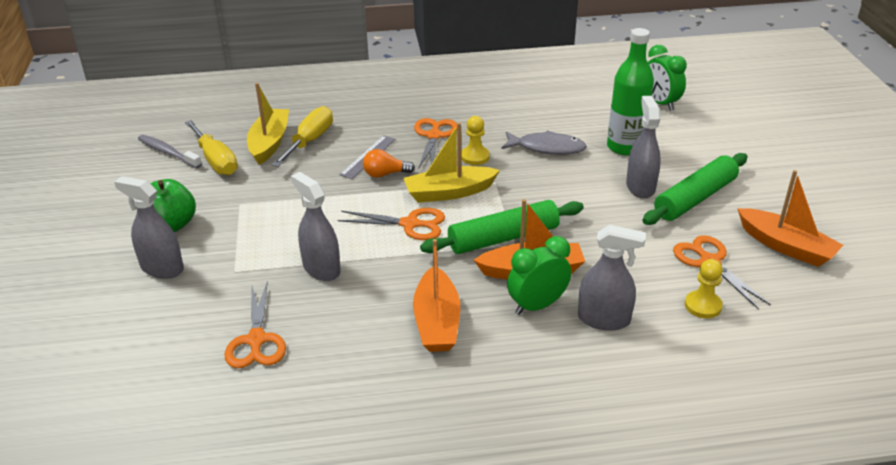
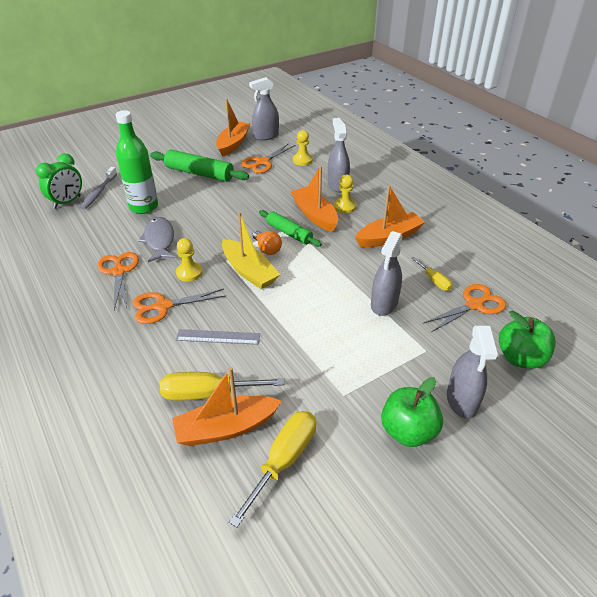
camera: 115 degrees left, 5 degrees up
(158, 335) = (520, 358): none -> green apple
(168, 152) = (292, 526): grey toothbrush -> grey toothbrush (99, 192)
(269, 143) = (226, 428): yellow boat -> orange boat
(322, 325) = (434, 281): none -> yellow screwdriver
(385, 174) = (241, 315): orange light bulb -> orange light bulb (267, 249)
(410, 224) = (302, 278): orange scissors -> orange scissors (119, 272)
(503, 238) = (289, 233): green rolling pin -> green rolling pin, size x0.65
(537, 305) = (344, 207): green clock -> yellow pawn
(640, 187) = (196, 193): grey spray bottle -> grey spray bottle (266, 136)

